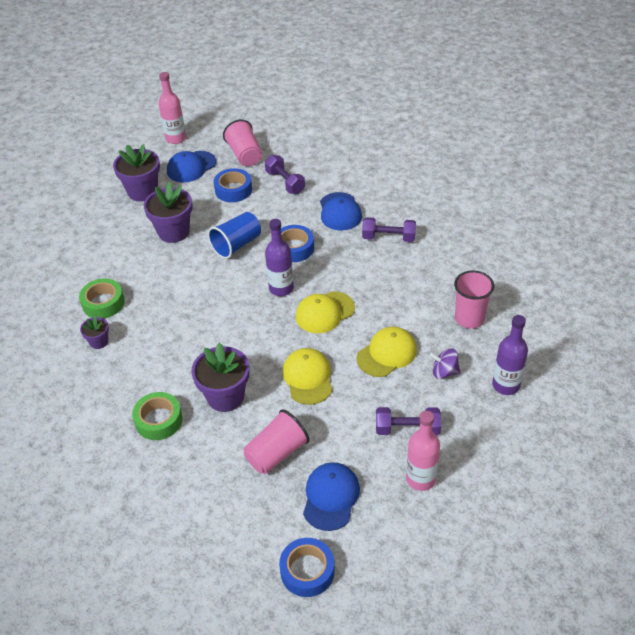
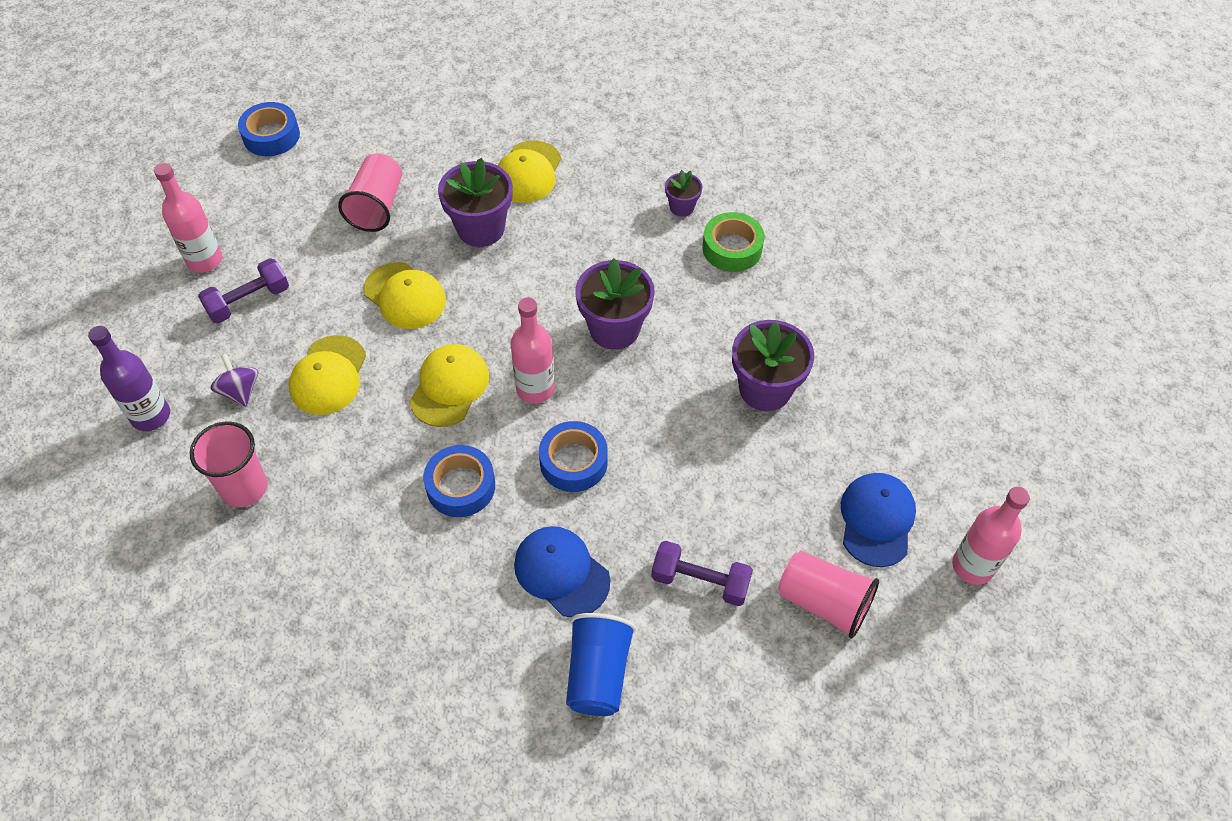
camera: 140 degrees right, 10 degrees up
(143, 191) = (888, 428): purple flower pot -> purple flower pot (614, 329)
(159, 420) = (528, 172): green tape -> yellow cap
(233, 190) = (763, 514): blue tape -> blue tape (461, 486)
(237, 245) = (658, 420): blue cup -> blue cup (598, 673)
(281, 288) = (535, 389): purple bottle -> pink bottle
(331, 497) = (290, 198): blue cap -> none
(388, 238) = (447, 565): purple dumbbell -> none
(444, 372) = (240, 391): purple spinning top -> purple spinning top turned 90 degrees counterclockwise

